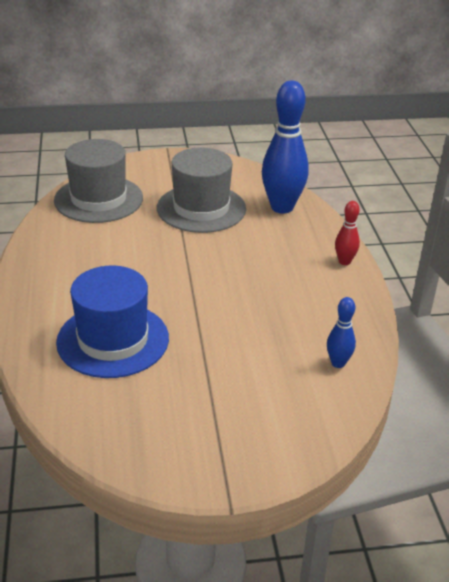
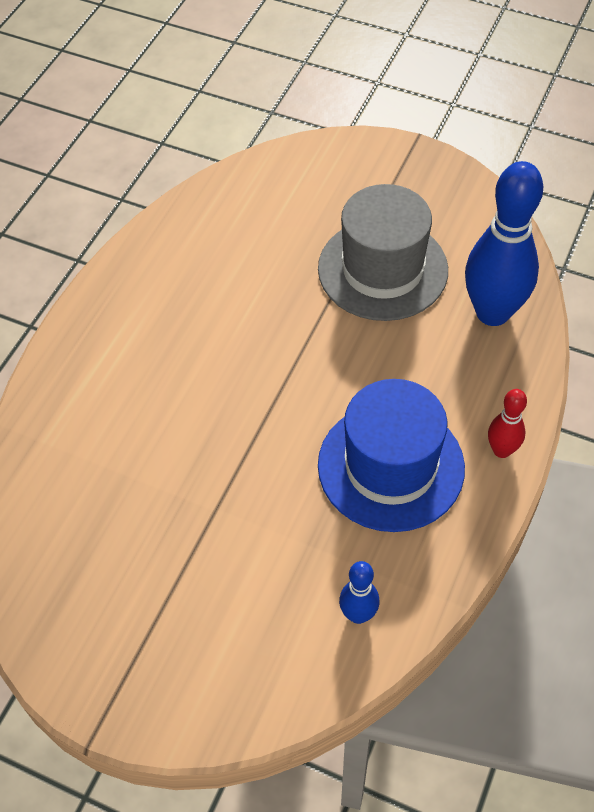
camera: 35 degrees right, 20 degrees up
(98, 199) = (266, 200): grey hat -> none
(113, 340) = (128, 443): blue hat -> blue hat (391, 466)

